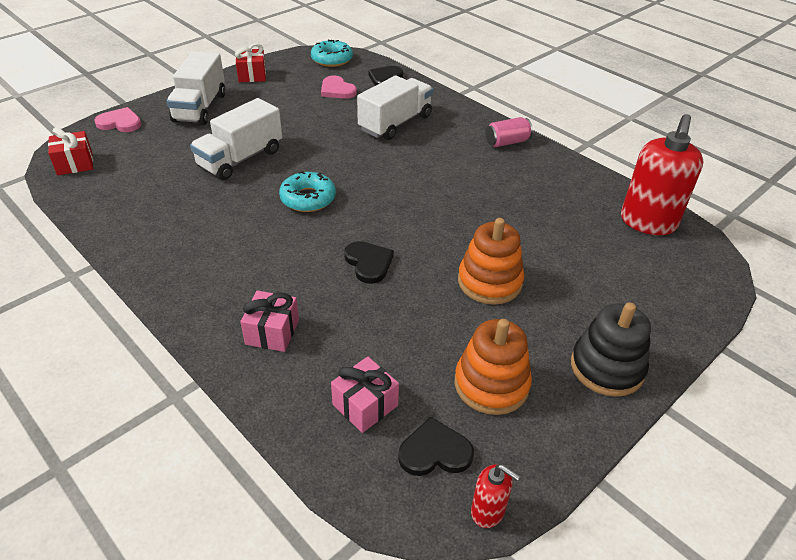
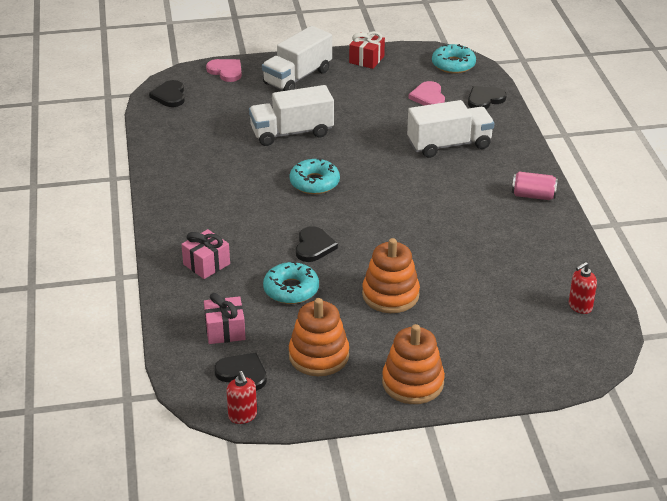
camera: 35 degrees right, 5 degrees down
(75, 164) = (169, 96): red gift -> black heart
(390, 320) = (291, 289): none -> turquoise donut
(607, 367) = (413, 383): black stacking toy -> orange stacking toy
(648, 222) = (580, 306): red soap dispenser -> red soap dispenser, size x0.48

